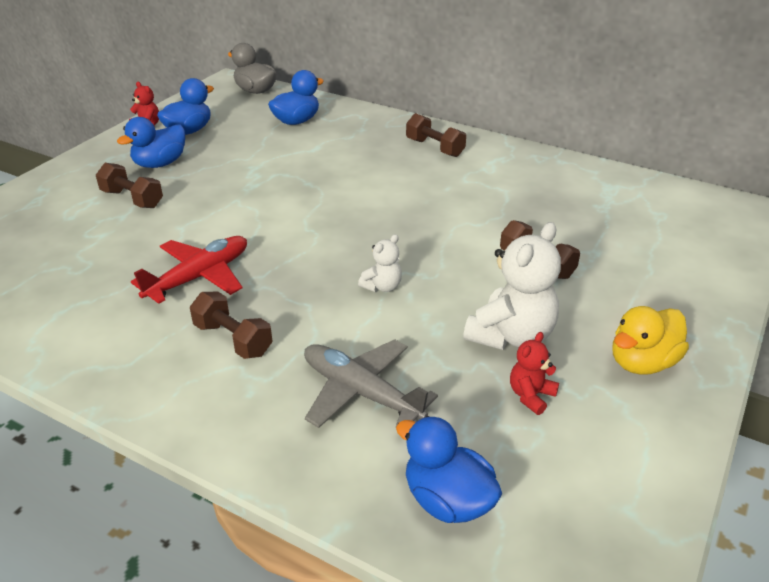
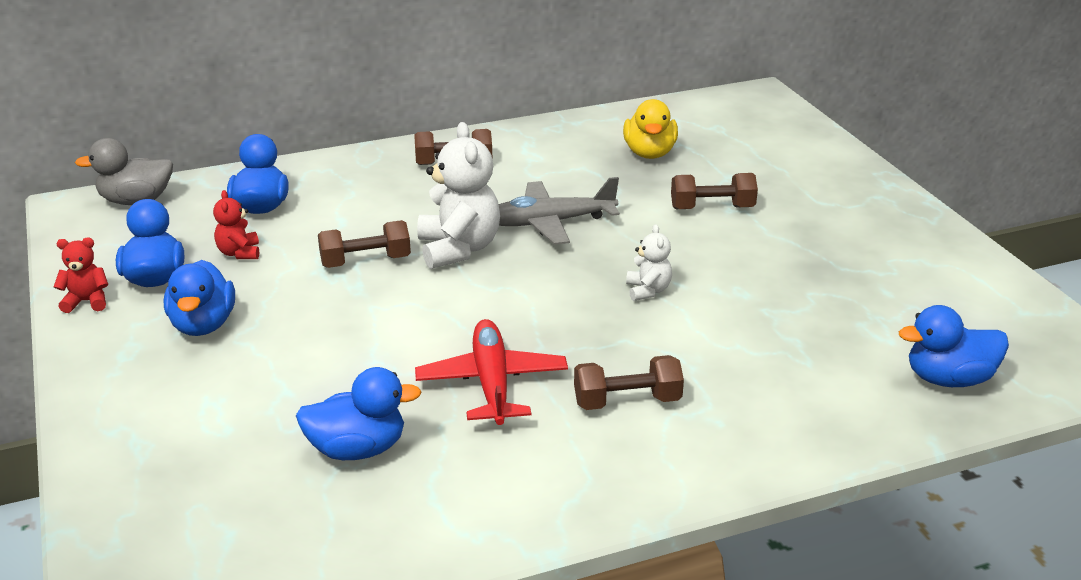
camera: 50 degrees left, 5 degrees down
(86, 264) = (357, 449): none -> blue duck
(132, 199) = (257, 371): brown dumbbell -> brown dumbbell (365, 261)
(361, 392) = (784, 364): grey plane -> grey plane (549, 223)
(511, 336) = (792, 264): white teddy bear -> white teddy bear (458, 249)
(531, 396) = (872, 291): red teddy bear -> red teddy bear (239, 253)
(642, 362) = (885, 229): yellow duck -> yellow duck (649, 153)

